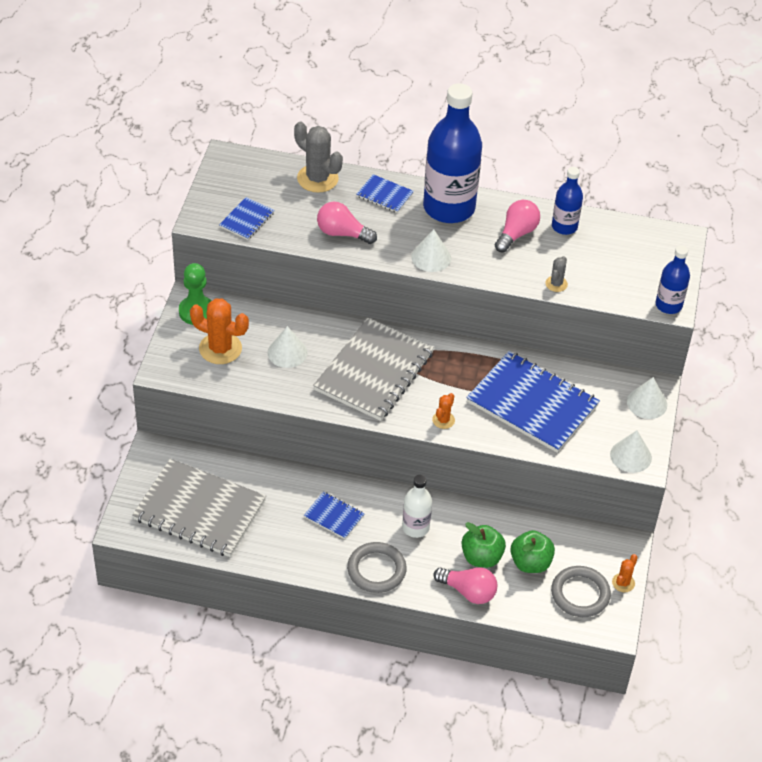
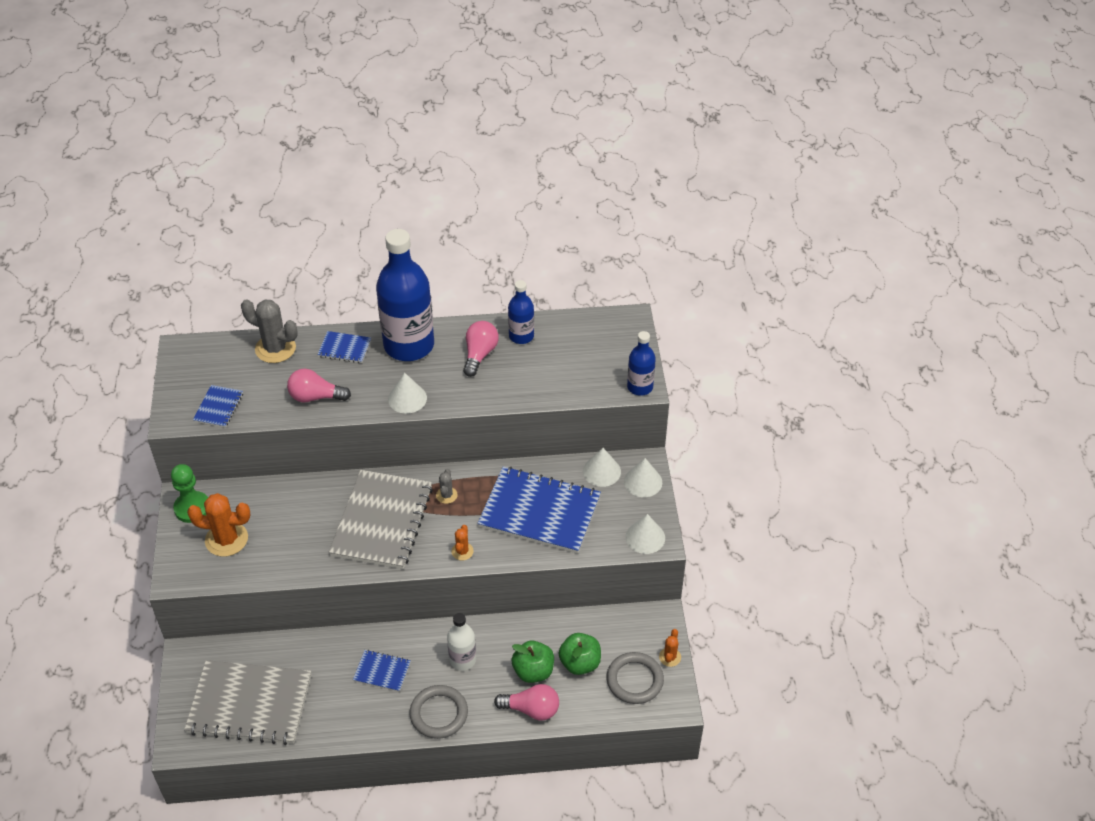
camera: 15 degrees left, 0 degrees up
(287, 352) = (293, 525): white cone -> white cone (601, 471)
(556, 284) = (531, 393): grey cactus -> grey cactus (446, 495)

